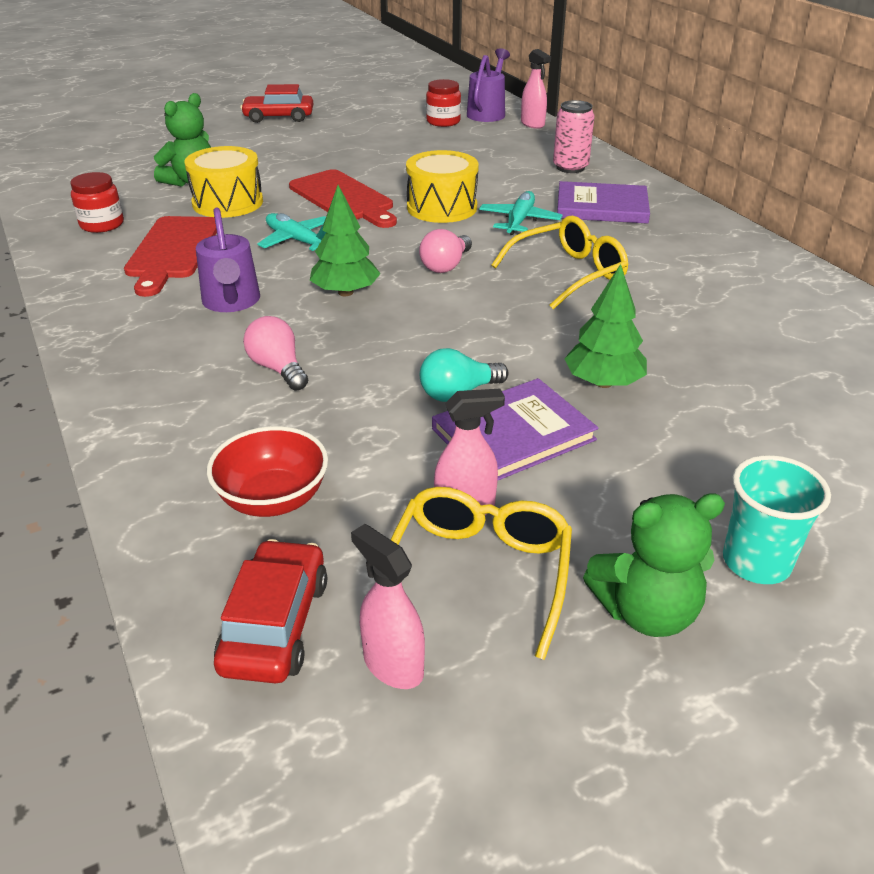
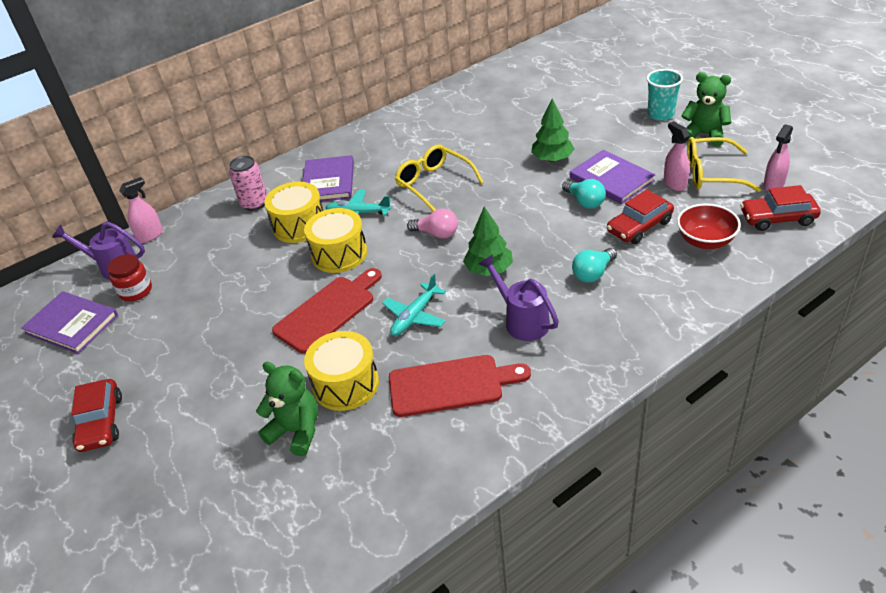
camera: 95 degrees left, 5 degrees up
(102, 224) = (409, 460): red jar -> none
(231, 302) = (522, 321): purple watering can -> purple watering can turned 105 degrees counterclockwise
(278, 368) = (593, 273): pink light bulb -> turquoise light bulb
(359, 435) = (639, 226): none -> red car
(412, 103) = (72, 324): none -> purple book
(512, 189) = (299, 225): none -> yellow drum
(646, 612) = (704, 135): green teddy bear -> green teddy bear turned 45 degrees counterclockwise

